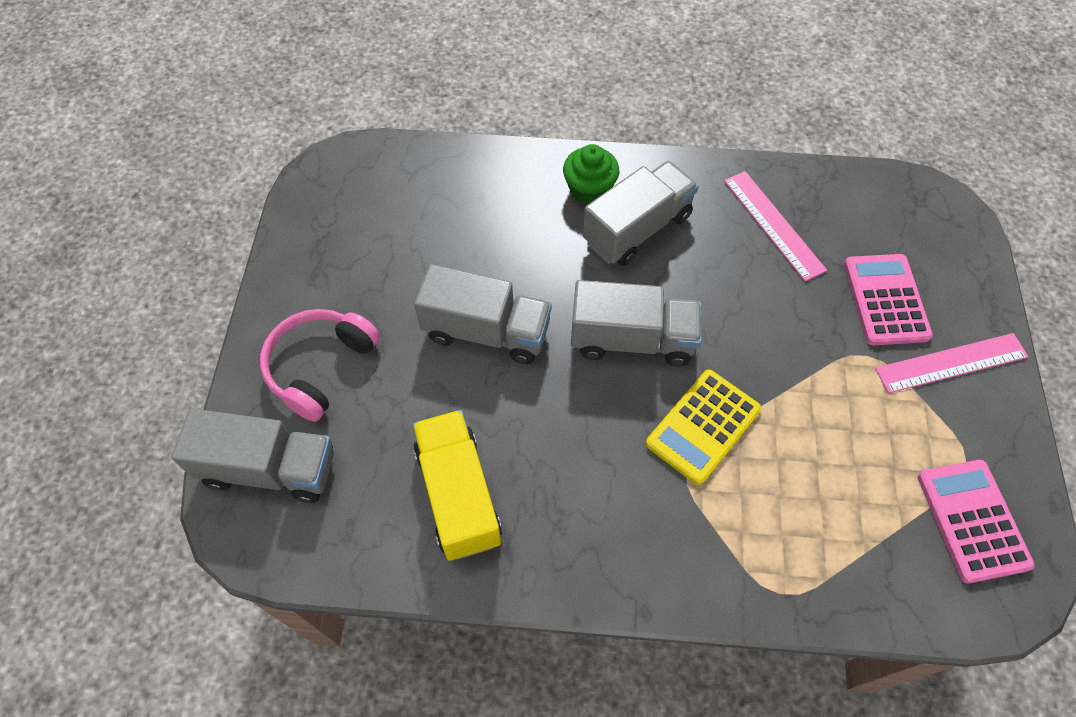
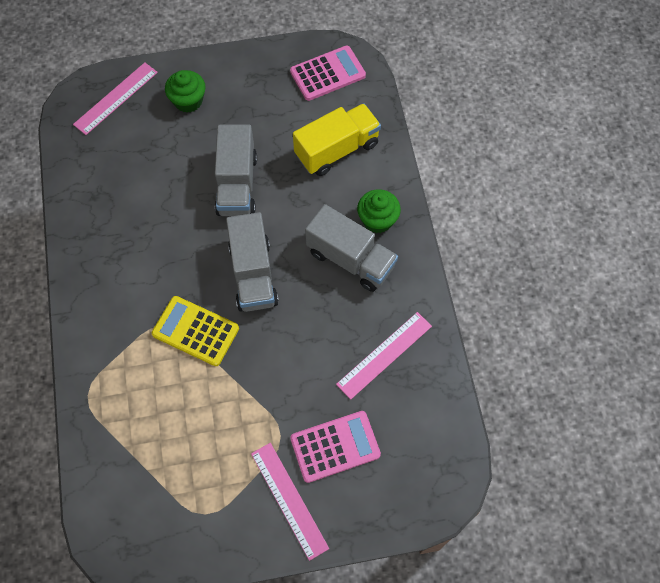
camera: 75 degrees right, 5 degrees up
(269, 469) = (116, 98): grey truck -> pink ruler
(320, 367) = (188, 101): pink headphones -> green cupcake
(458, 495) = (118, 199): yellow truck -> yellow truck (337, 150)
(972, 520) = (161, 519): pink calculator -> pink calculator (327, 74)

